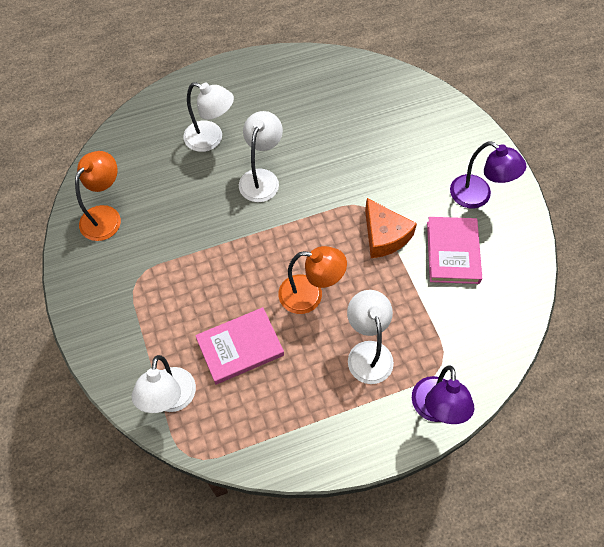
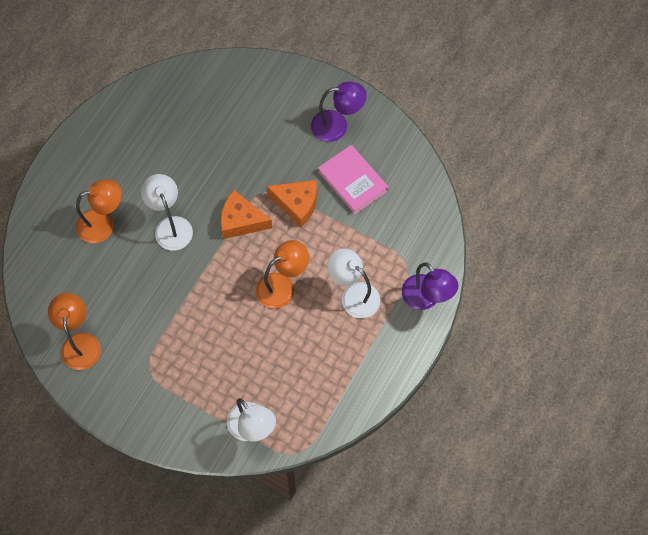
camera: 40 degrees left, 5 degrees up
(211, 139) = (103, 224): white lamp -> orange lamp
(240, 347) = (266, 358): pink book -> none
(323, 215) = (241, 221): none -> orange cheese

